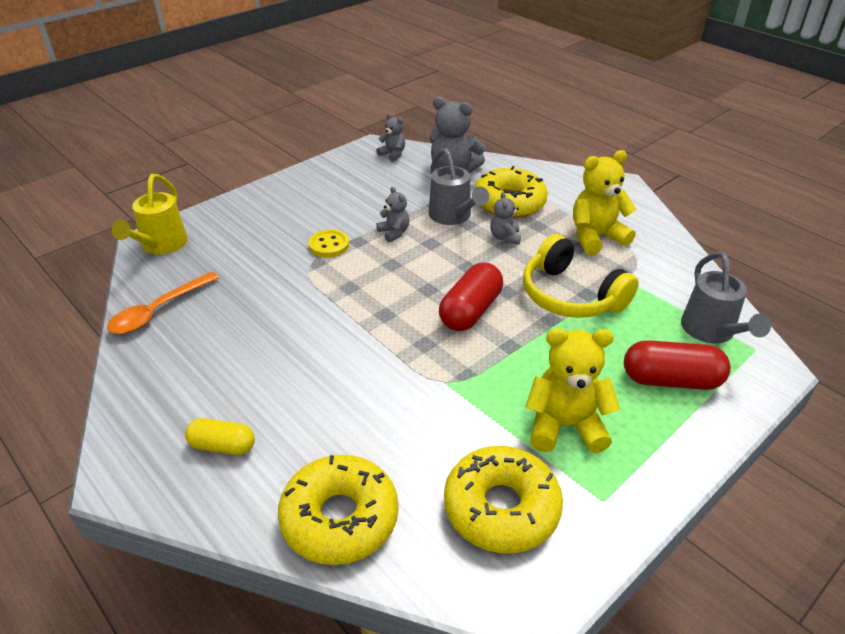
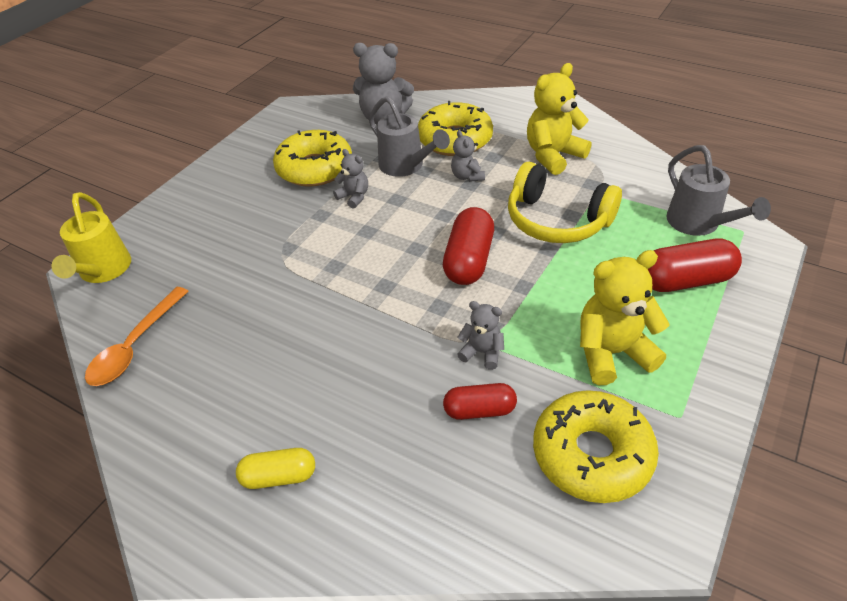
camera: 15 degrees left, 5 degrees up
(329, 245) = (291, 226): yellow button -> none
(340, 518) = (439, 516): yellow donut -> yellow donut (315, 168)
(392, 154) = (314, 114): grey teddy bear -> grey teddy bear (482, 352)
(417, 441) = (479, 410): none -> red capsule

